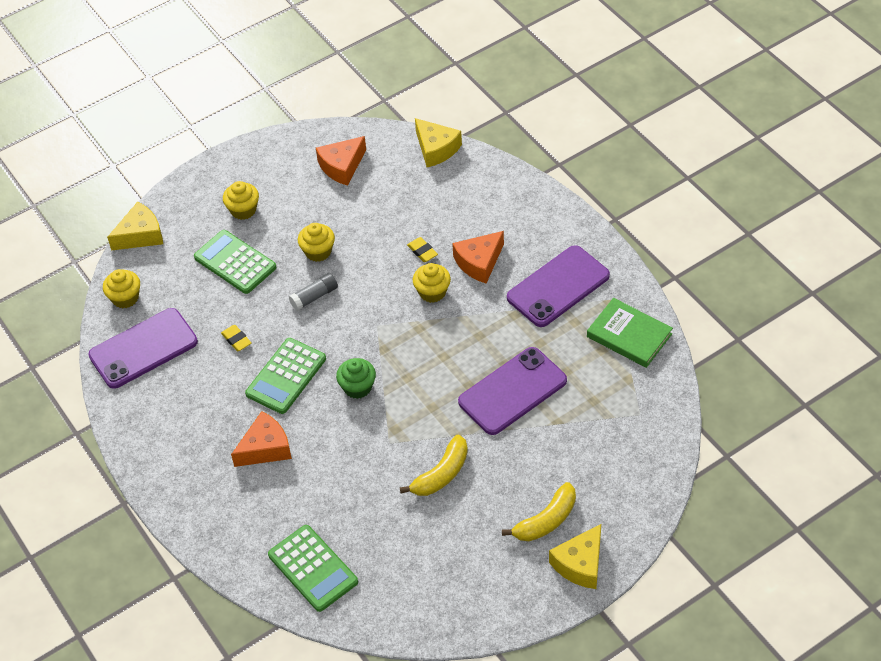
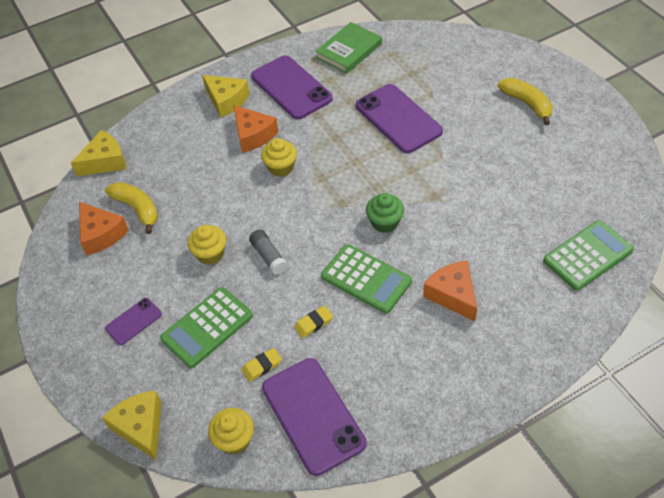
camera: 85 degrees left, 0 degrees up
(243, 210) = (133, 321): yellow cupcake -> purple phone
(422, 251) = (230, 173): yellow eraser -> yellow eraser (262, 366)
(441, 474) = (483, 165): yellow banana -> yellow banana (137, 209)
(580, 564) = (566, 87): yellow cheese -> yellow cheese (226, 101)

